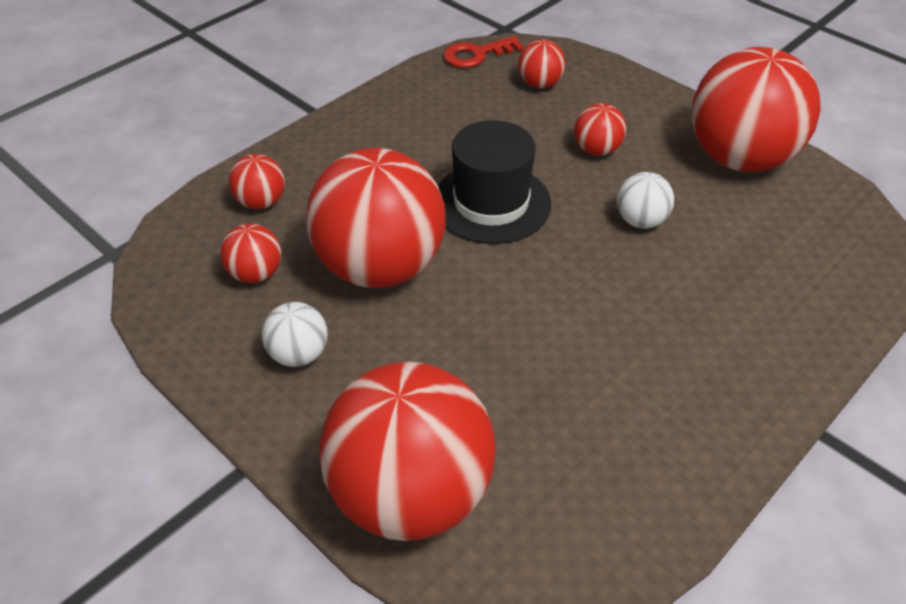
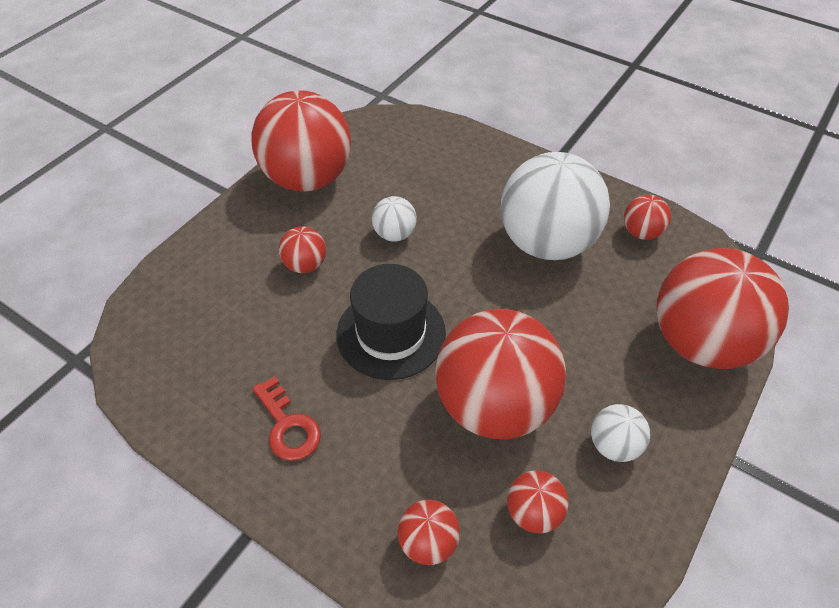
camera: 100 degrees left, 5 degrees up
(476, 55) = (137, 378): red key -> red key (288, 426)
(540, 84) = (198, 314): red ball -> red ball (641, 232)
(616, 365) = (546, 243): none -> white ball

